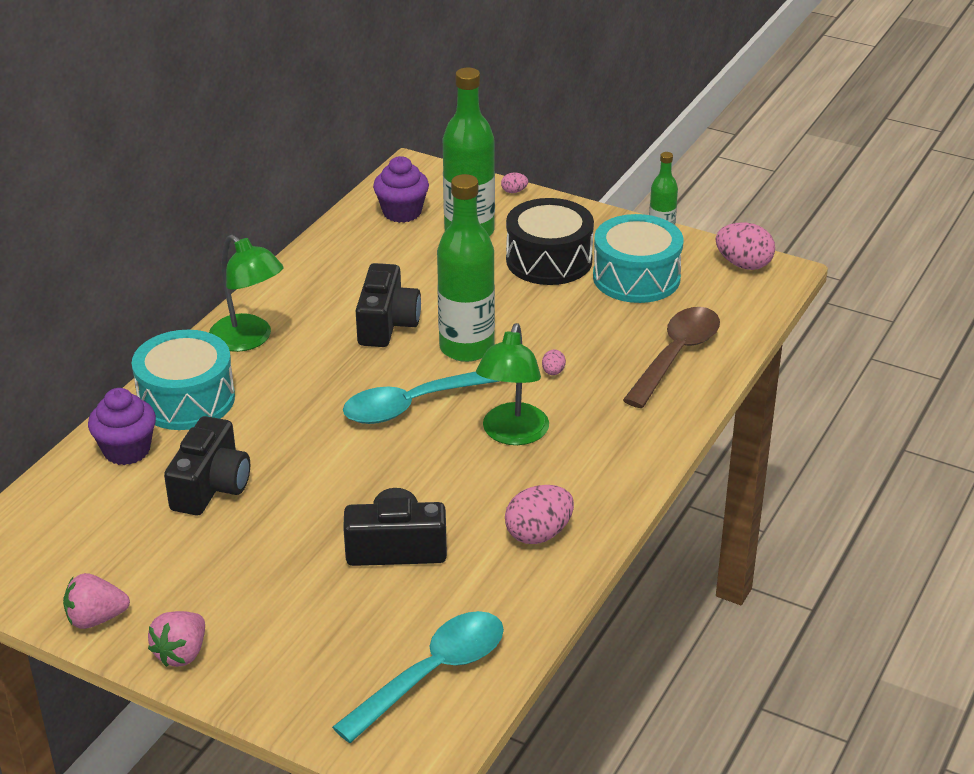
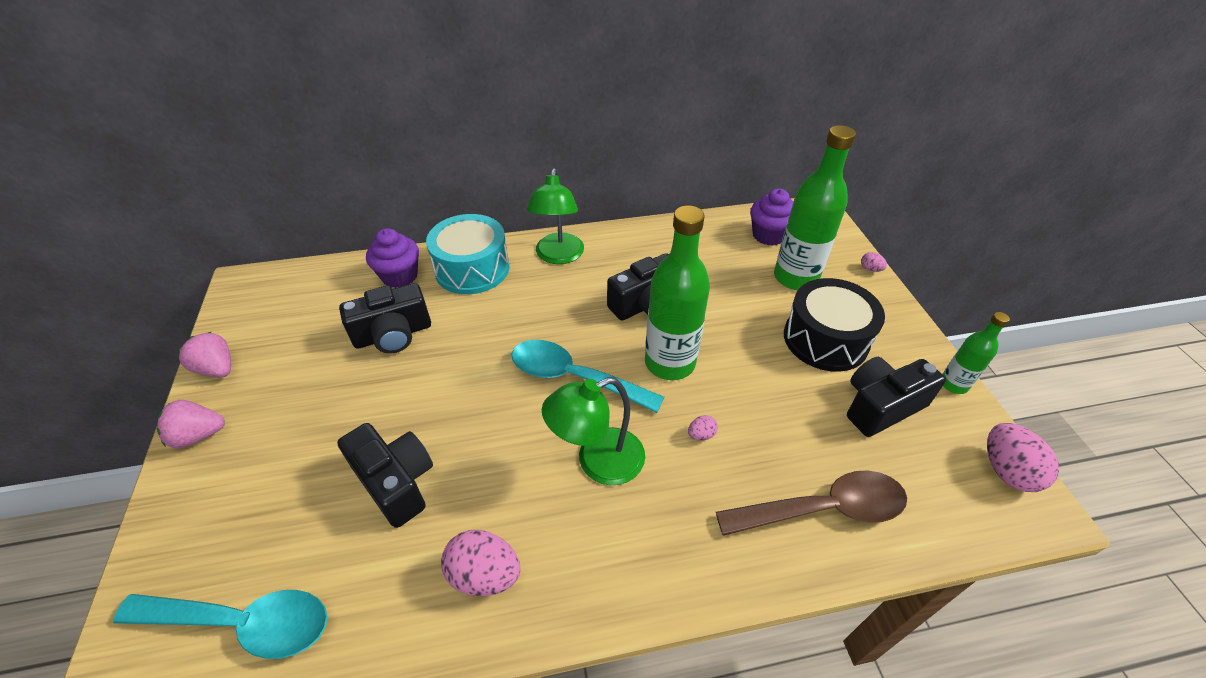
camera: 50 degrees right, 10 degrees up
(636, 277) = (881, 406): turquoise drum -> black camera

